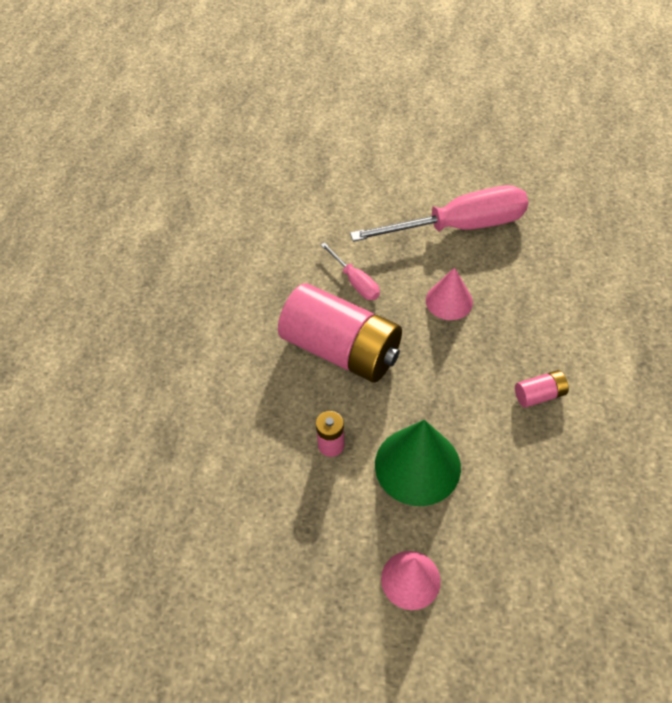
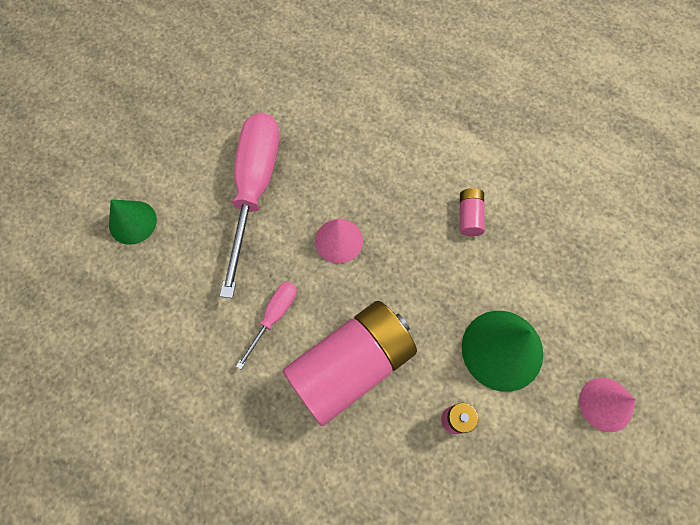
camera: 70 degrees left, 15 degrees up
(355, 282) = (274, 316): pink screwdriver -> pink screwdriver turned 45 degrees counterclockwise
(382, 166) = (132, 222): none -> green cone

